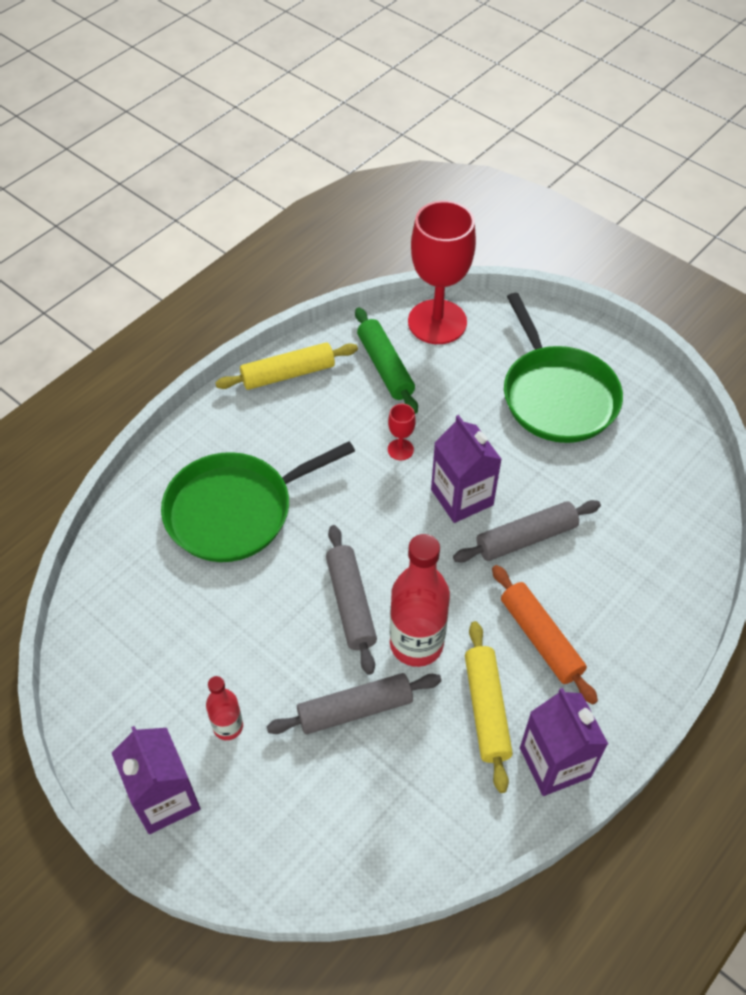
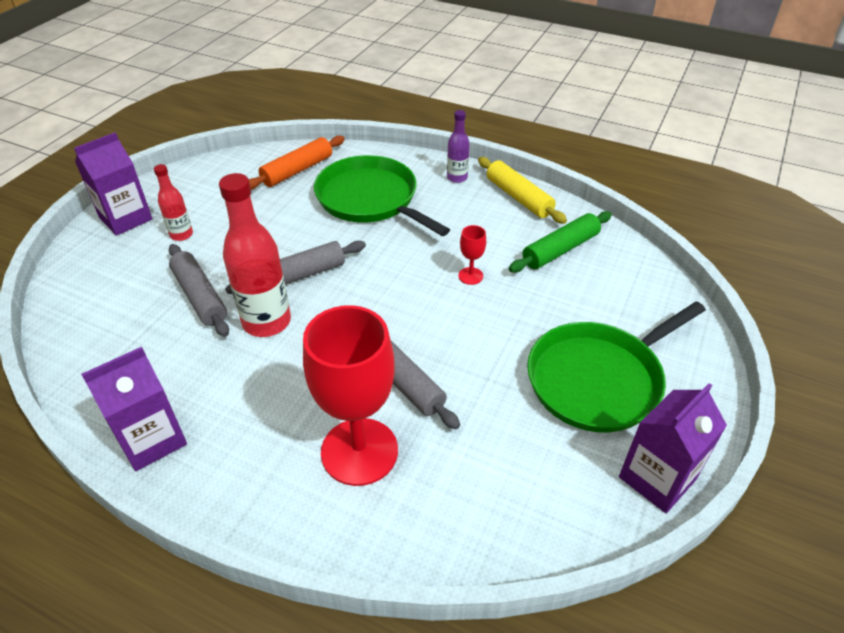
camera: 75 degrees right, 10 degrees down
(228, 418) = (457, 178): none -> purple bottle
(437, 322) = (638, 273): red goblet -> red goblet (359, 451)
(462, 497) = (433, 325): purple carton -> purple carton (657, 478)
(486, 709) = (205, 380): yellow rolling pin -> none
(540, 639) = (286, 409): orange rolling pin -> orange rolling pin (297, 170)

